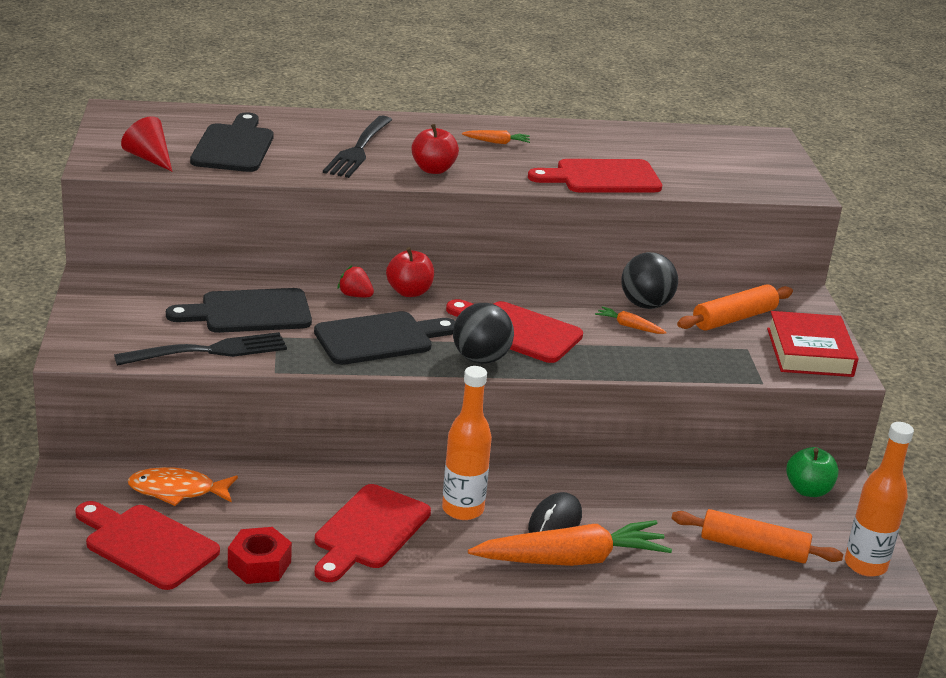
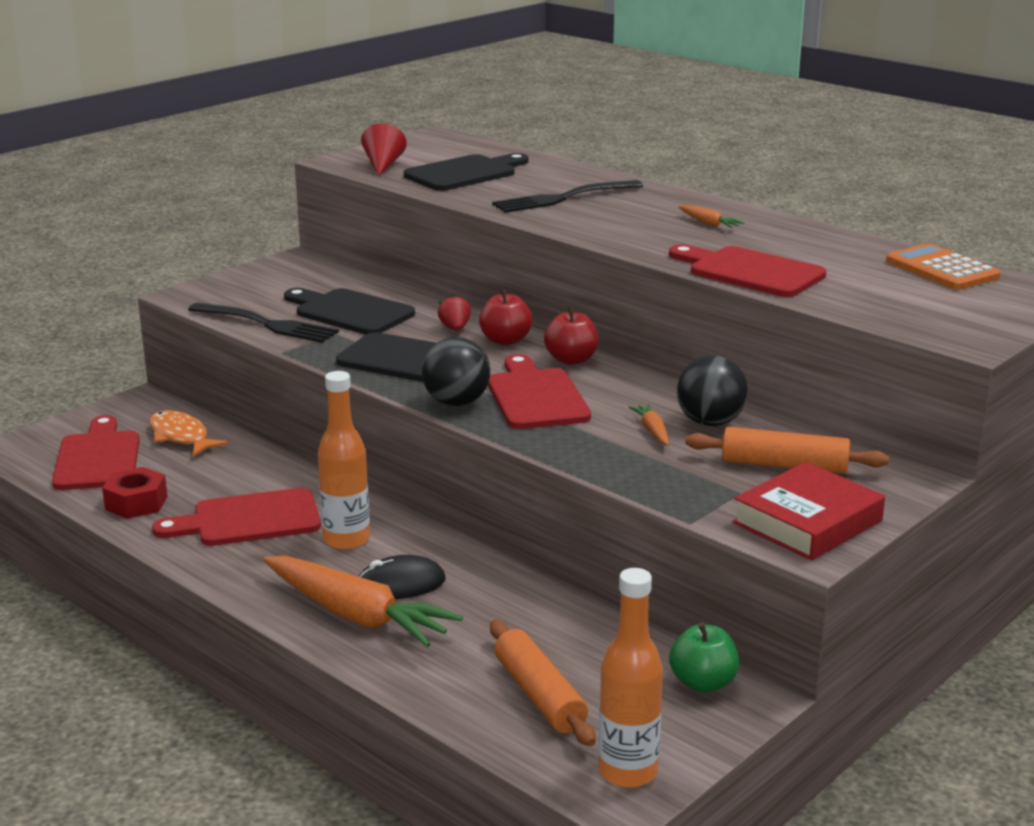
camera: 50 degrees right, 5 degrees down
(433, 169) = (594, 226): red apple -> red apple (571, 360)
(689, 137) = (942, 269): none -> orange calculator

